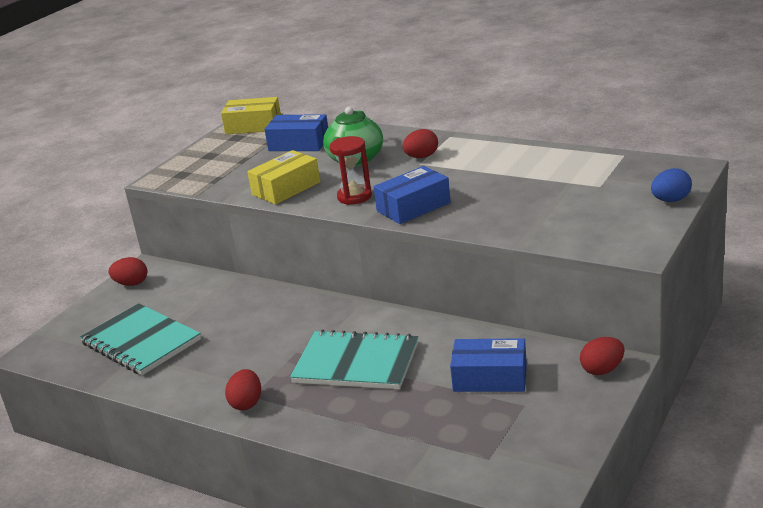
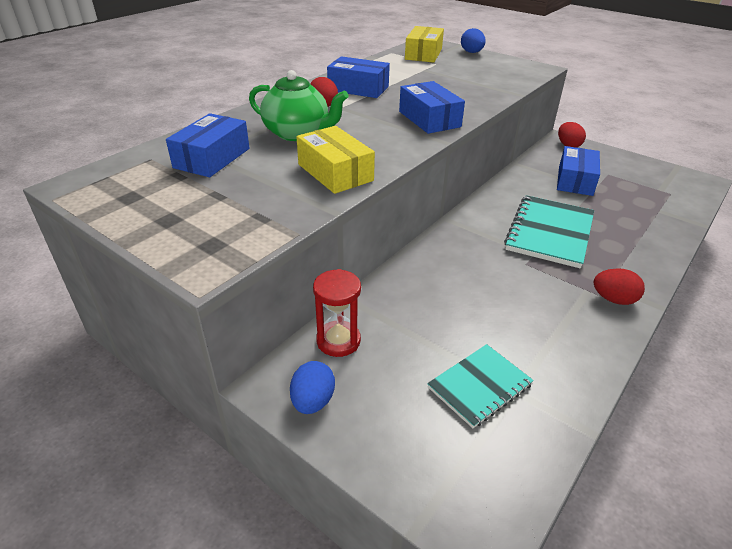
camera: 85 degrees left, 10 degrees up
(131, 284) = (313, 401): red egg -> blue egg
(141, 342) = (479, 386): turquoise notebook -> turquoise notebook, size x0.63
(253, 126) = (106, 183): yellow box -> yellow box (423, 54)
(354, 197) = (387, 140): red hourglass -> red hourglass (338, 341)
(480, 161) = (358, 88): none -> blue box

